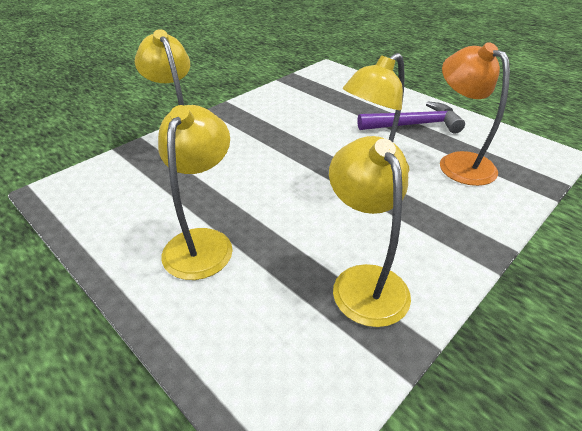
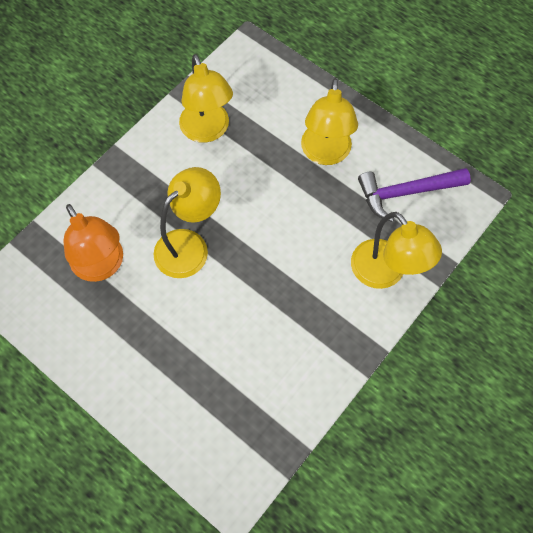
camera: 175 degrees right, 25 degrees up
(414, 125) = (131, 335): purple hammer -> purple hammer (406, 193)

